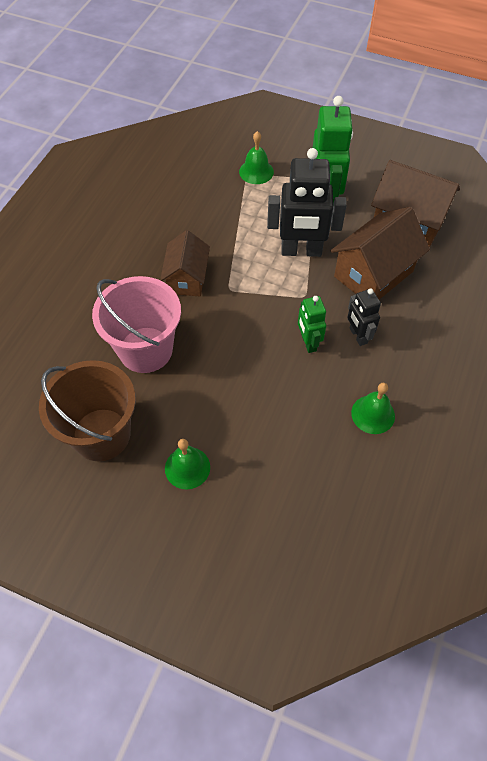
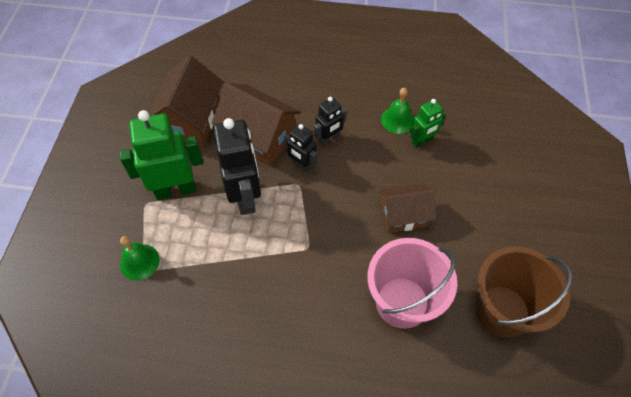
camera: 105 degrees left, 0 degrees up
(187, 278) = (306, 290): brown house -> brown house (404, 216)
(187, 467) = (498, 232): green bell -> none
(308, 342) = (347, 172): green robot -> green robot (422, 141)
(328, 304) = (302, 165): none -> black robot

